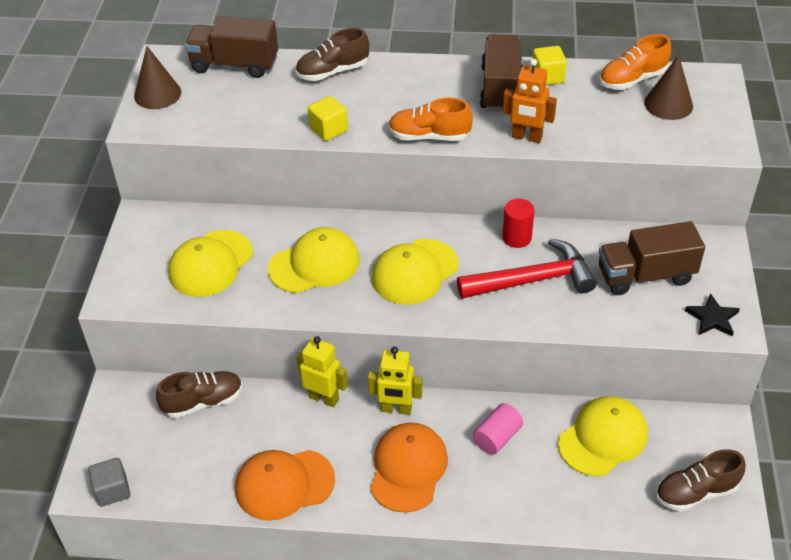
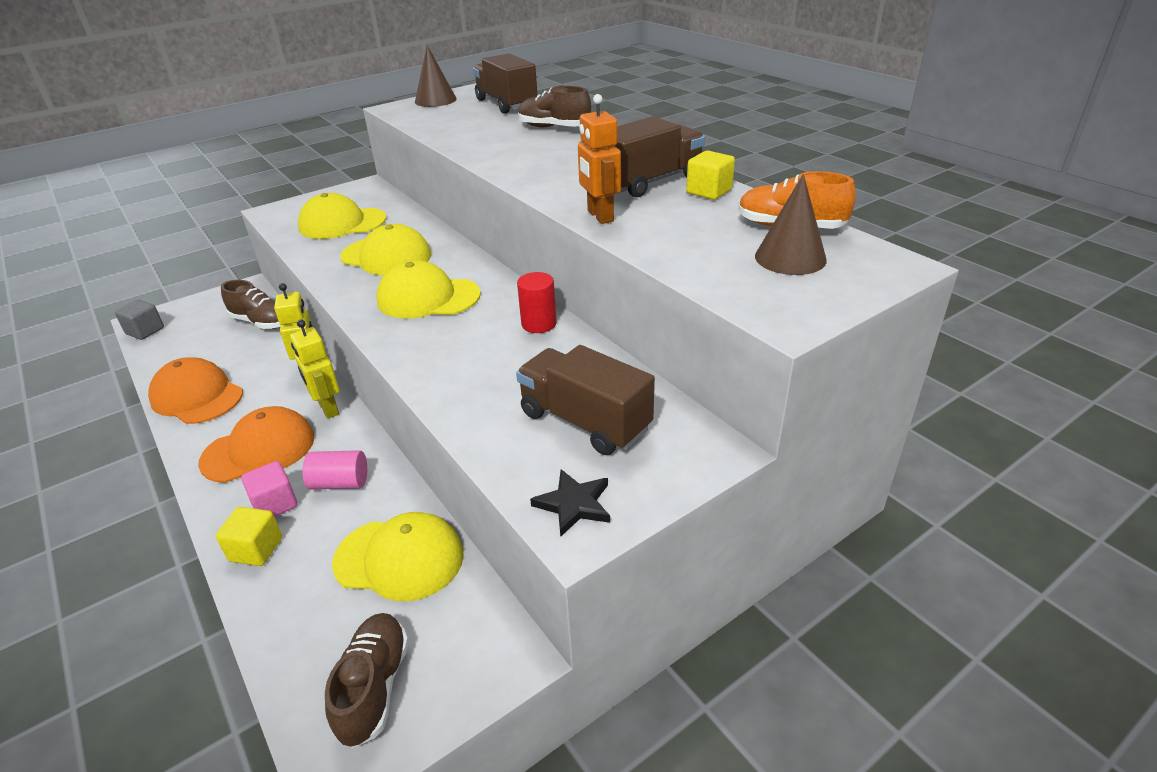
camera: 50 degrees right, 10 degrees down
(329, 129) = (478, 151): yellow cube -> yellow cube (256, 549)
(429, 136) = (530, 182): orange shoe -> none
(486, 481) = (275, 504): none -> pink cube
(533, 280) = (489, 357): red hammer -> none
(695, 492) = (374, 687): brown shoe -> brown shoe turned 60 degrees clockwise

